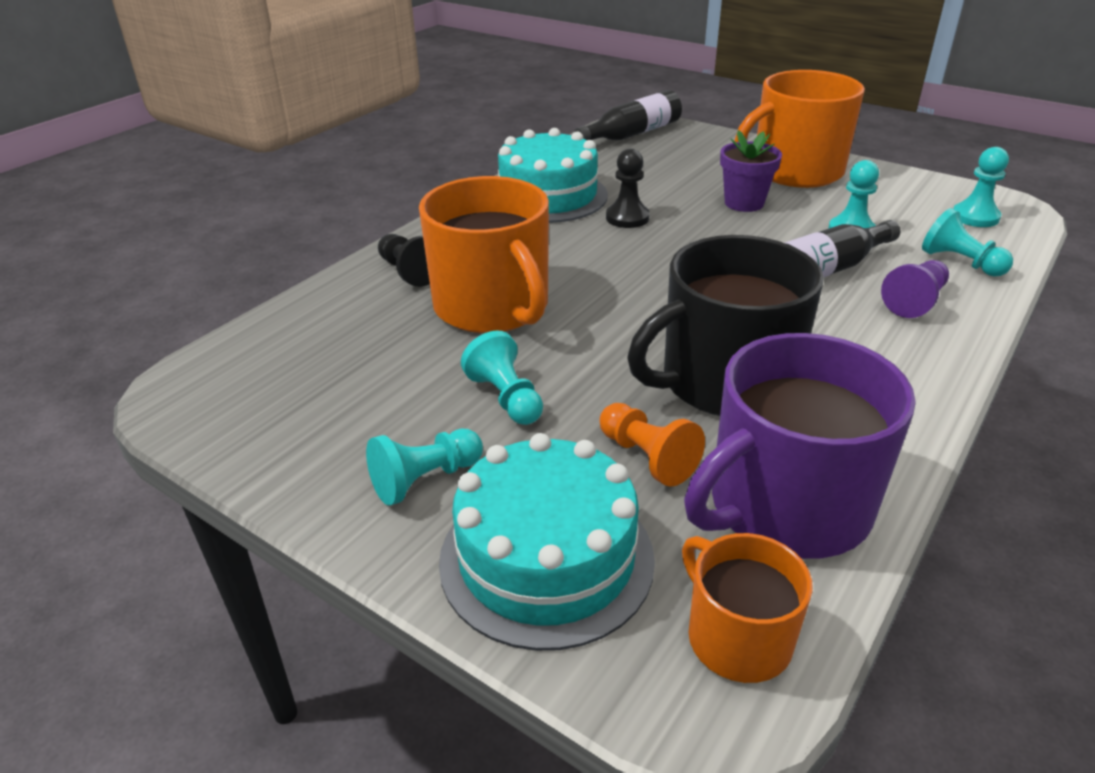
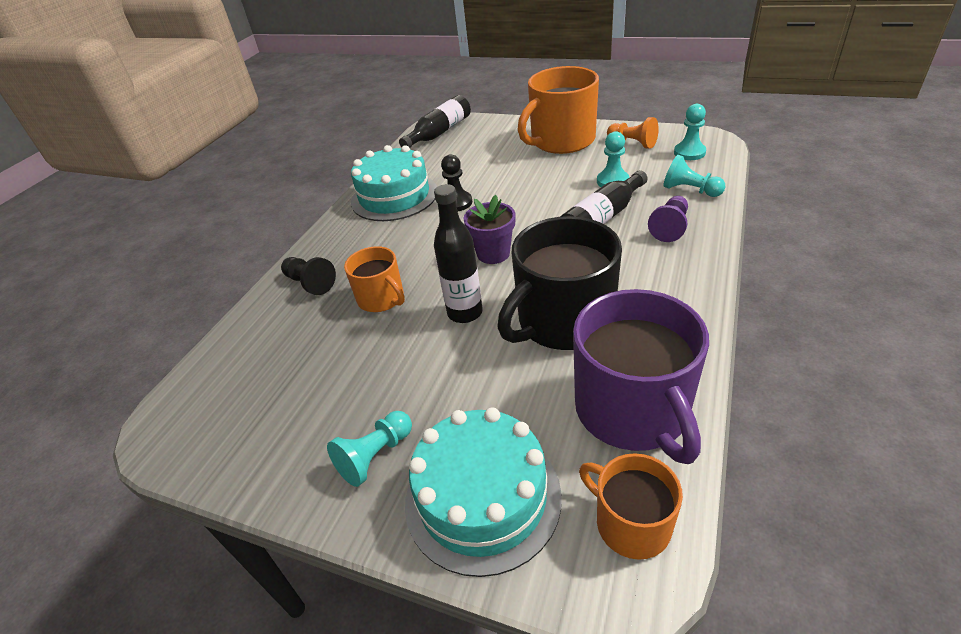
camera: 10 degrees left, 5 degrees up
(493, 307) = (381, 298): orange mug -> orange mug, size x0.55
(506, 398) = (414, 372): turquoise pawn -> none
(595, 345) = (465, 313): none -> black bottle
(647, 457) = (528, 396): orange pawn -> orange pawn (632, 143)
(744, 203) = (534, 173): purple flower pot -> purple flower pot (493, 254)
(786, 506) = (633, 410): purple mug -> purple mug turned 60 degrees counterclockwise

